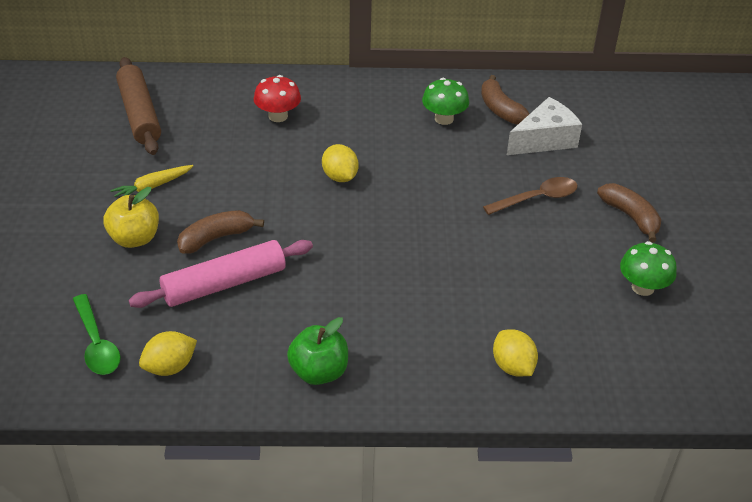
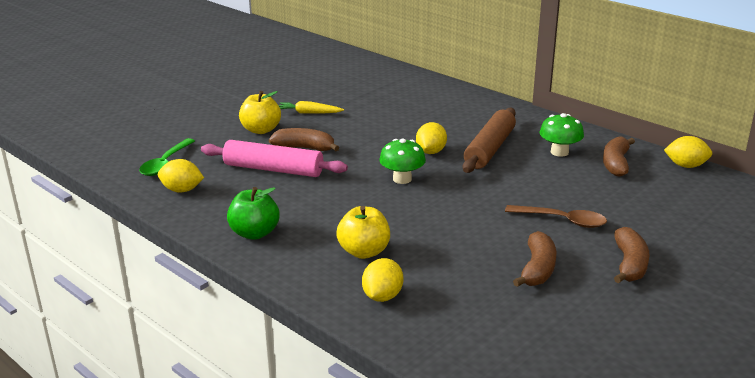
camera: 45 degrees right, 15 degrees down
(139, 114) = (357, 80): brown rolling pin -> brown rolling pin (490, 149)
(278, 116) = (440, 110): red mushroom -> none
(438, 330) = (364, 252): none -> yellow apple
(544, 140) = (626, 193): white cheese -> none
(550, 85) = (685, 166): none -> yellow lemon
(580, 262) = (537, 269): none -> brown banana
(642, 287) = (567, 308): green mushroom -> green mushroom (402, 179)

